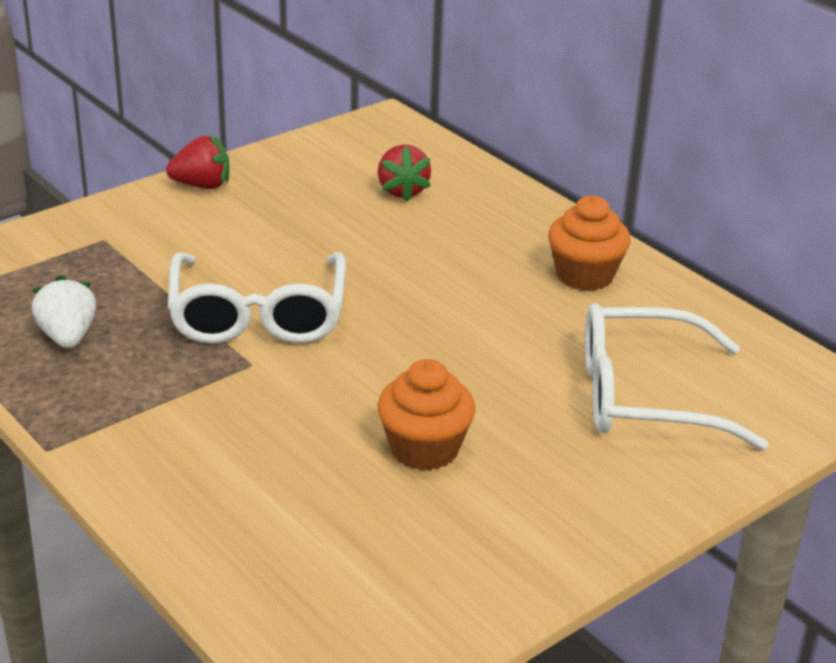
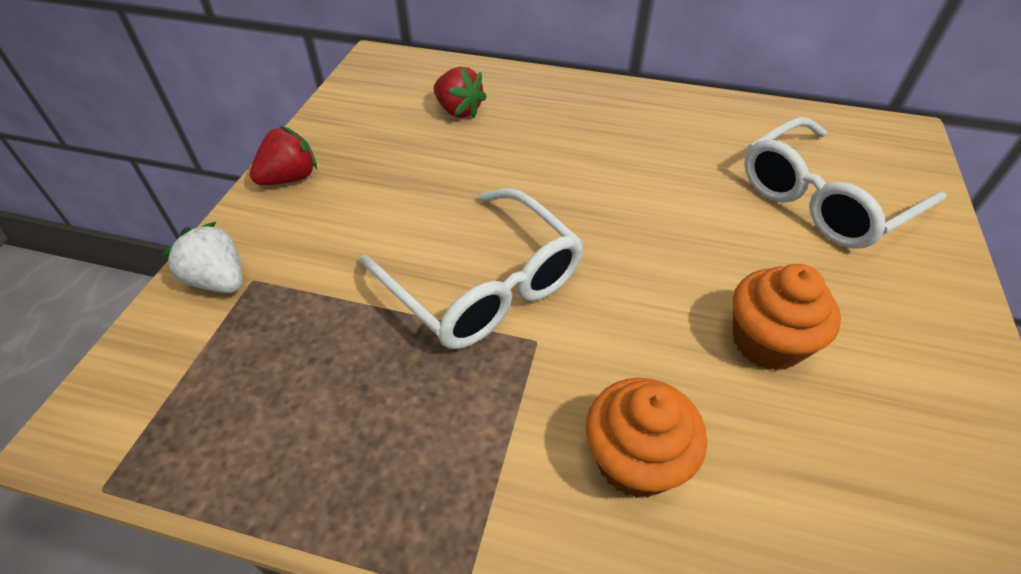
camera: 35 degrees left, 15 degrees up
(67, 337) = (331, 419): white strawberry -> white strawberry (219, 280)
(585, 275) = (661, 121): orange cupcake -> orange cupcake (635, 460)

